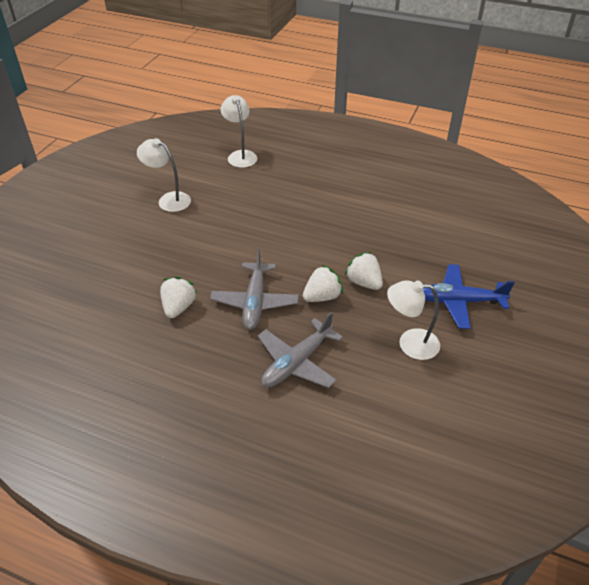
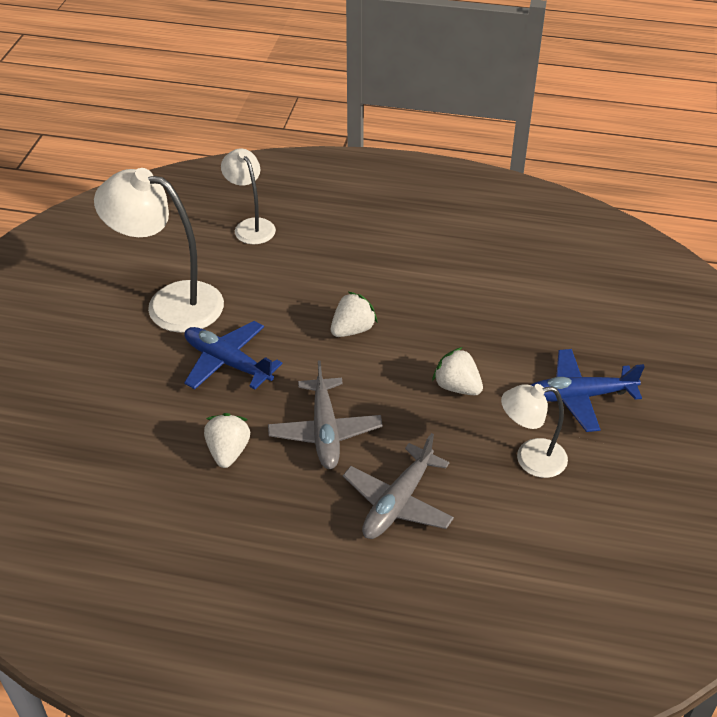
camera: 10 degrees left, 0 degrees up
(168, 199) = (170, 303): white lamp -> white lamp, size x1.70
(197, 244) = (227, 362): none -> blue plane
(322, 296) = (409, 413): white strawberry -> white strawberry (352, 329)

